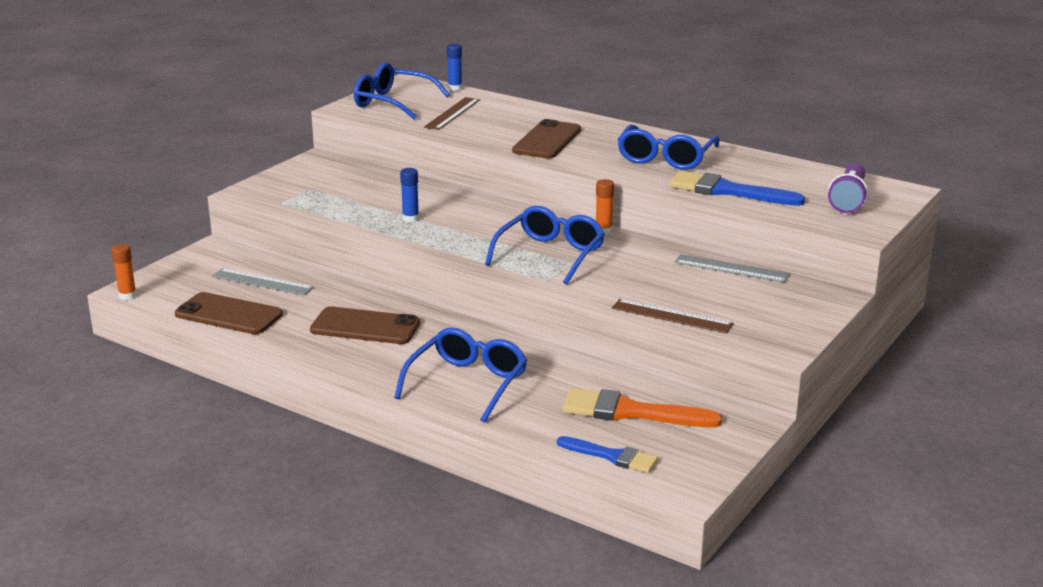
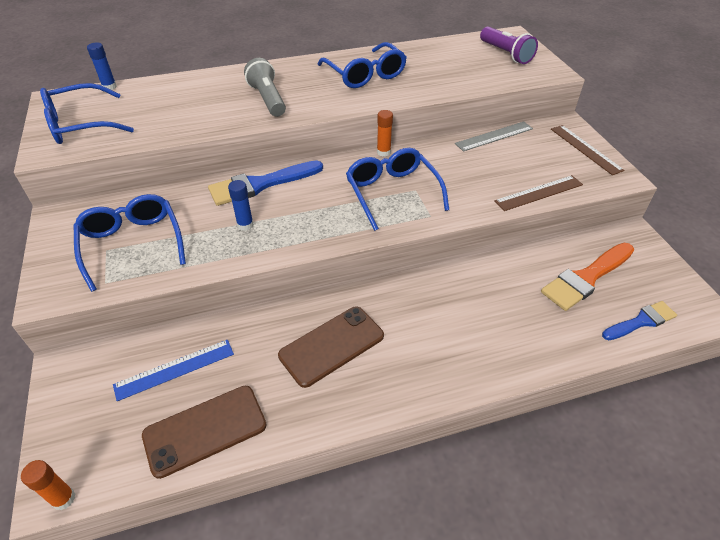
camera: 50 degrees left, 20 degrees up
(262, 282) = (174, 369): grey ruler -> blue ruler
(452, 113) = (152, 110): brown ruler -> brown ruler (585, 149)
(467, 383) = (479, 337): blue glasses -> blue glasses (132, 244)
(547, 140) = (267, 99): brown phone -> grey flashlight
(728, 191) = (445, 80): blue brush -> blue brush (261, 184)

